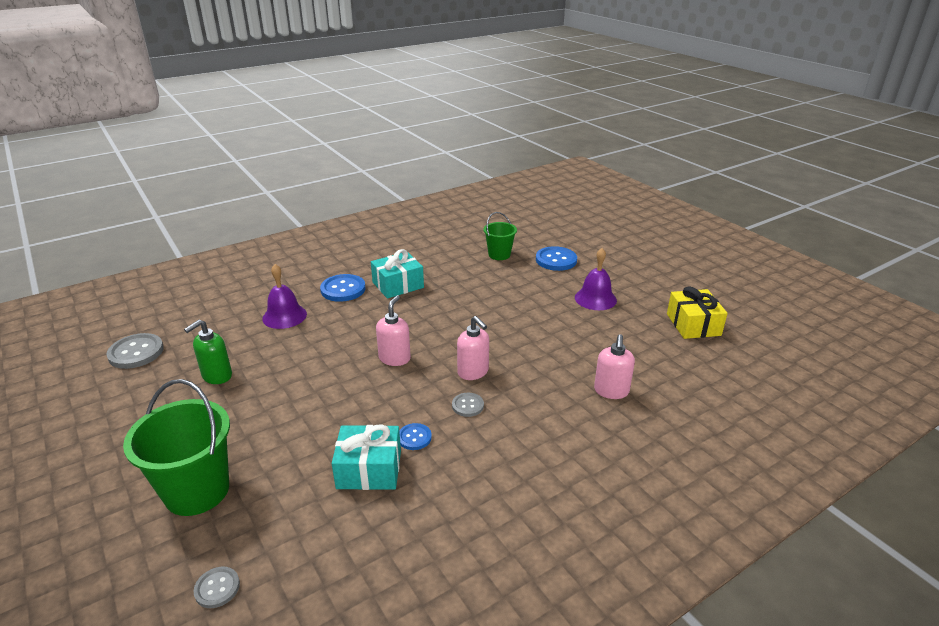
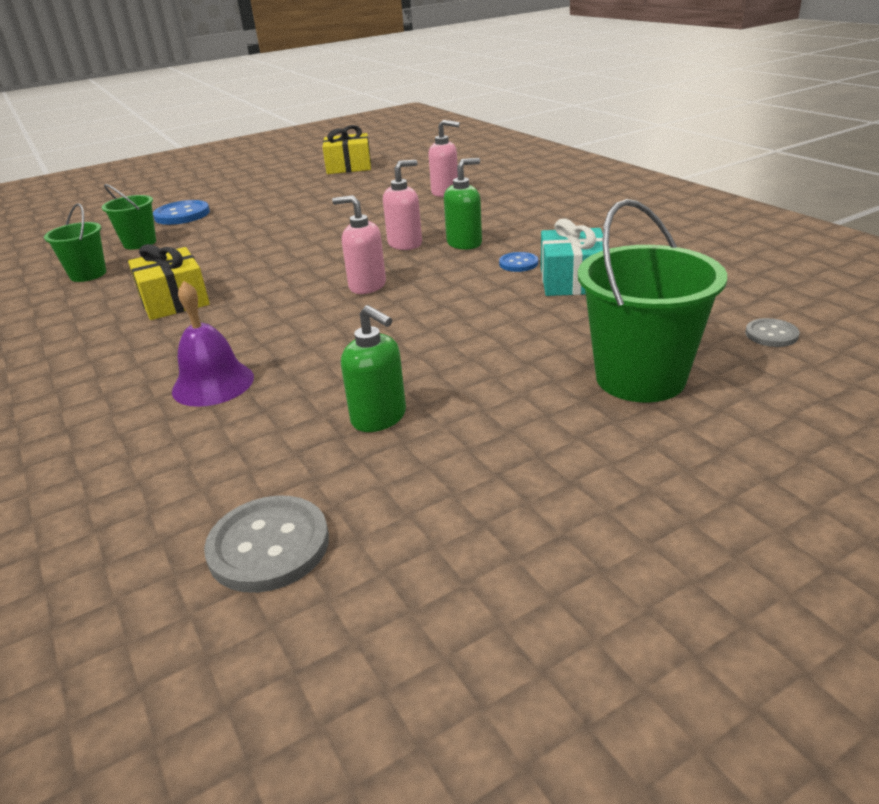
camera: 85 degrees left, 0 degrees up
(343, 289) = (155, 342): blue button -> none
(398, 285) = (174, 300): turquoise gift -> yellow gift
(448, 248) = (88, 274): none -> green bucket
(467, 405) = (464, 243): grey button -> green soap dispenser
(595, 298) = (283, 198): purple bell -> none

